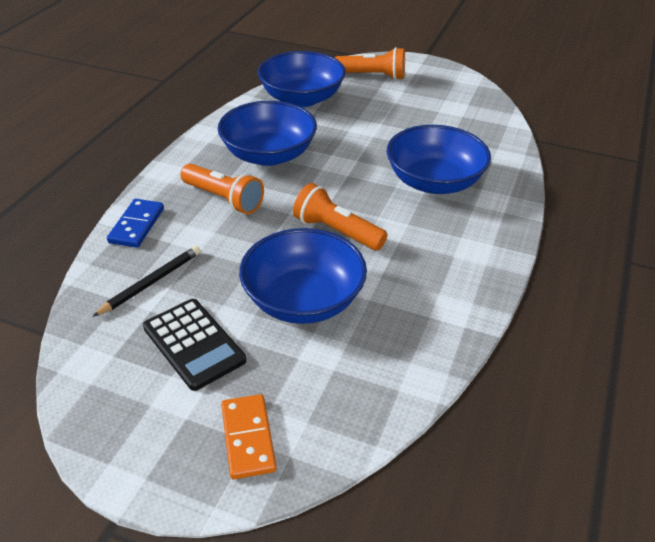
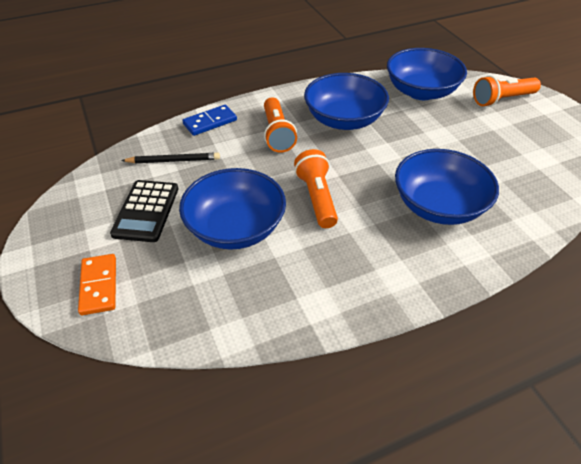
camera: 45 degrees right, 5 degrees up
(248, 438) = (99, 286): orange domino -> orange domino turned 45 degrees counterclockwise
(372, 76) = (502, 100): orange flashlight -> orange flashlight turned 105 degrees clockwise

